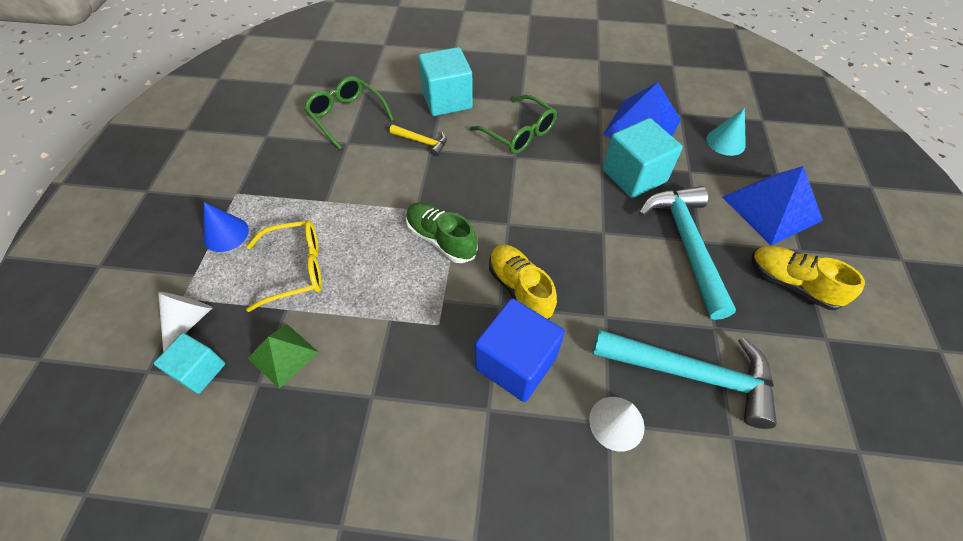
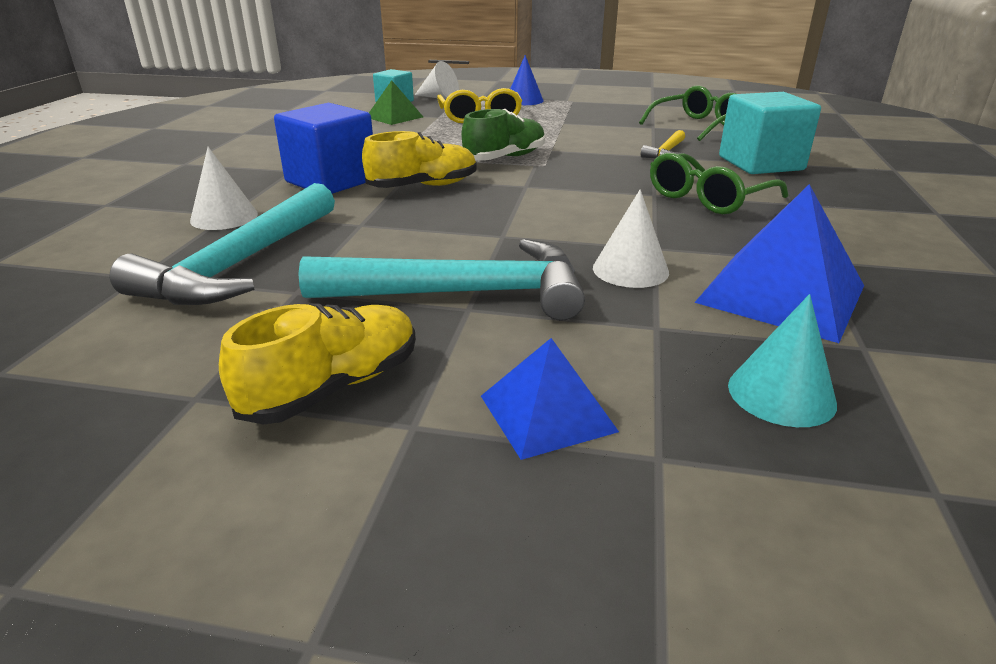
camera: 95 degrees right, 25 degrees down
(634, 176) = (630, 270): turquoise cube -> white cone
(771, 208) = (547, 413): blue pyramid -> blue pyramid, size x0.60

